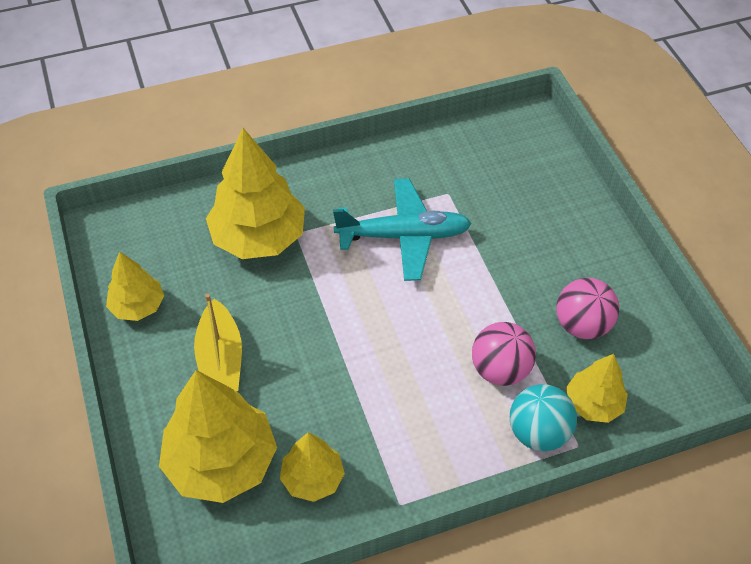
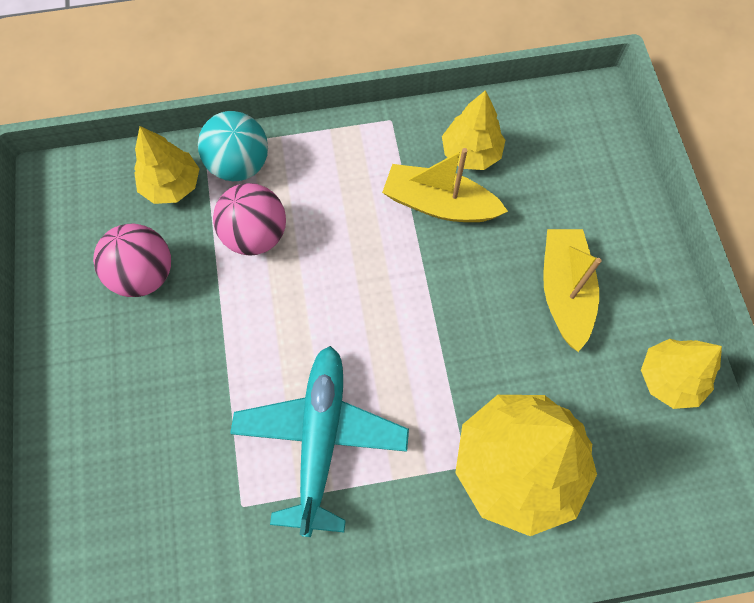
camera: 170 degrees left, 15 degrees up
(221, 462) = (560, 180): yellow tree -> none
(338, 421) = (439, 204): none -> yellow boat
(404, 236) = (320, 437): turquoise plane -> turquoise plane turned 90 degrees clockwise

